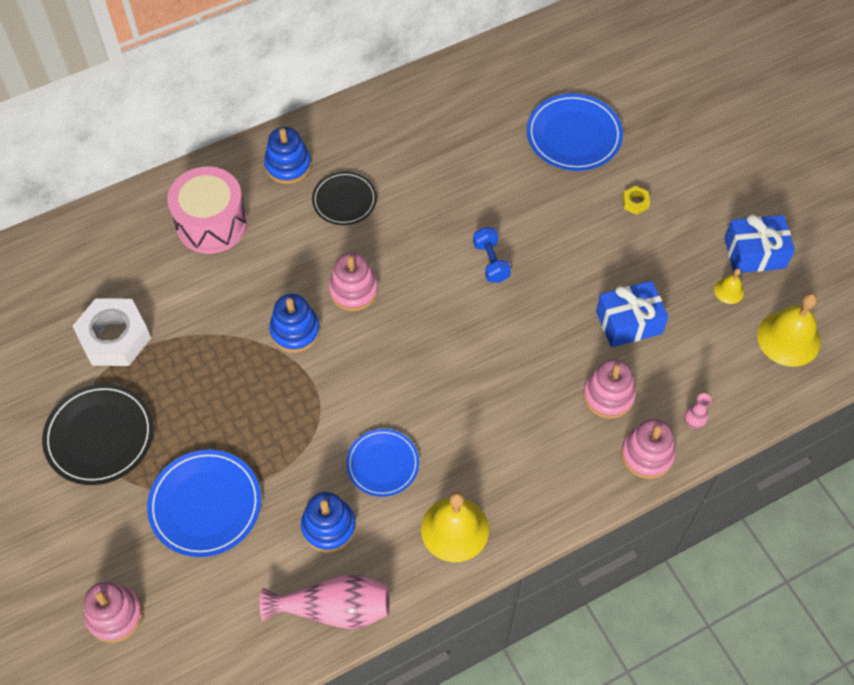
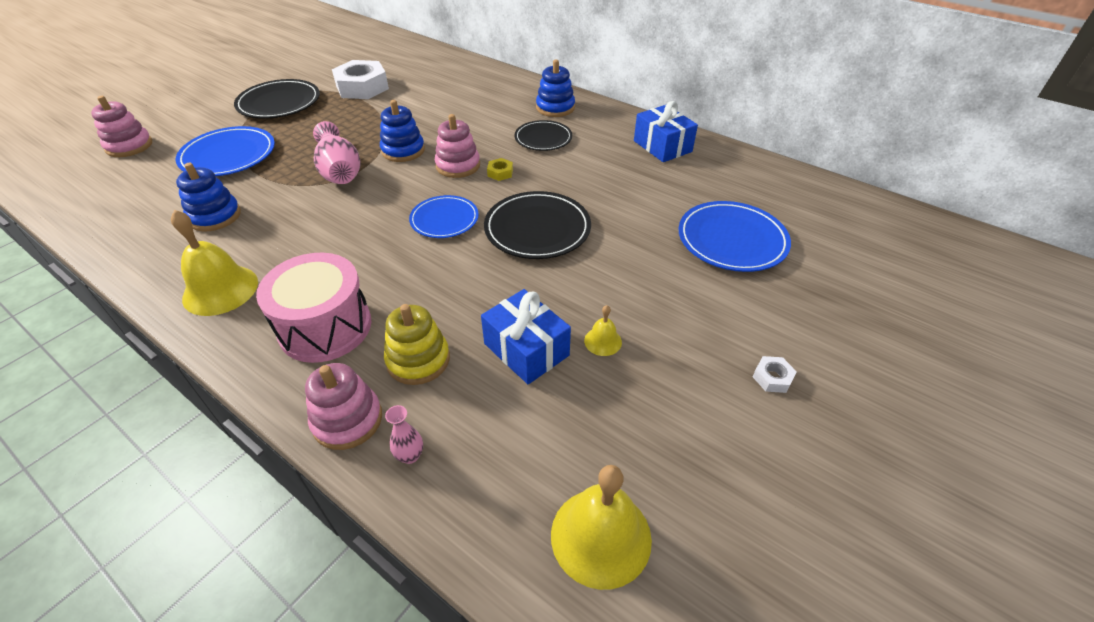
camera: 65 degrees right, 15 degrees down
(211, 223) = (479, 94): pink drum -> pink drum (325, 327)
(334, 609) = (130, 241): pink vase -> pink vase (339, 171)
(382, 464) = (285, 227): blue plate -> blue plate (444, 219)
(491, 262) = (537, 229): blue dumbbell -> black plate
(608, 396) = (418, 360): pink stacking toy -> yellow stacking toy
(635, 202) = (691, 309): yellow nut -> yellow nut (500, 173)
(716, 191) = (772, 378): none -> white nut
(729, 291) = (633, 436): yellow bell -> yellow bell (603, 341)
(754, 253) = (713, 448): blue gift -> blue gift (662, 146)

